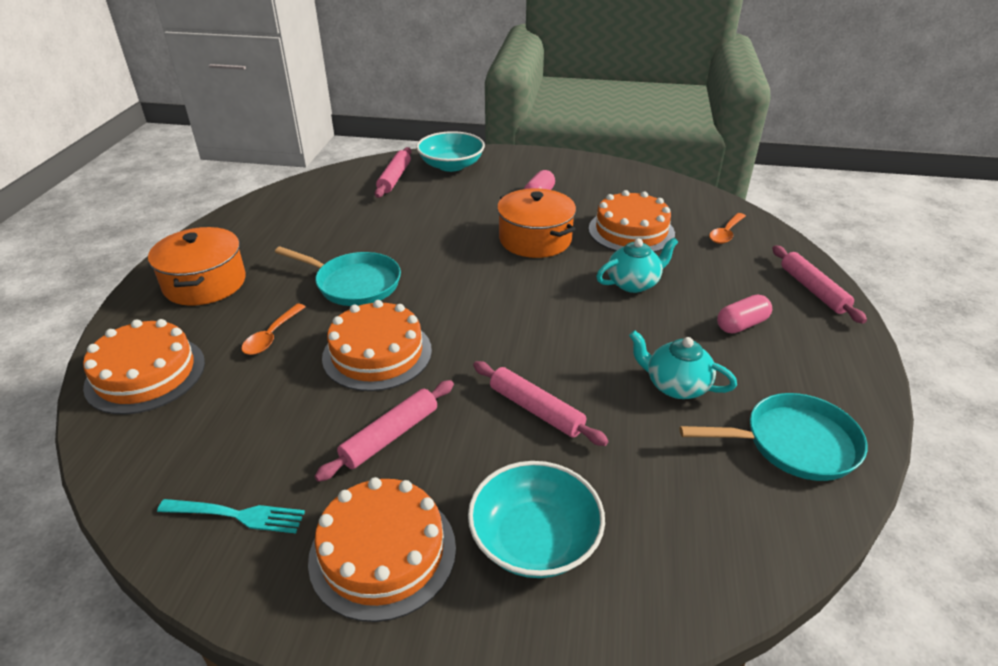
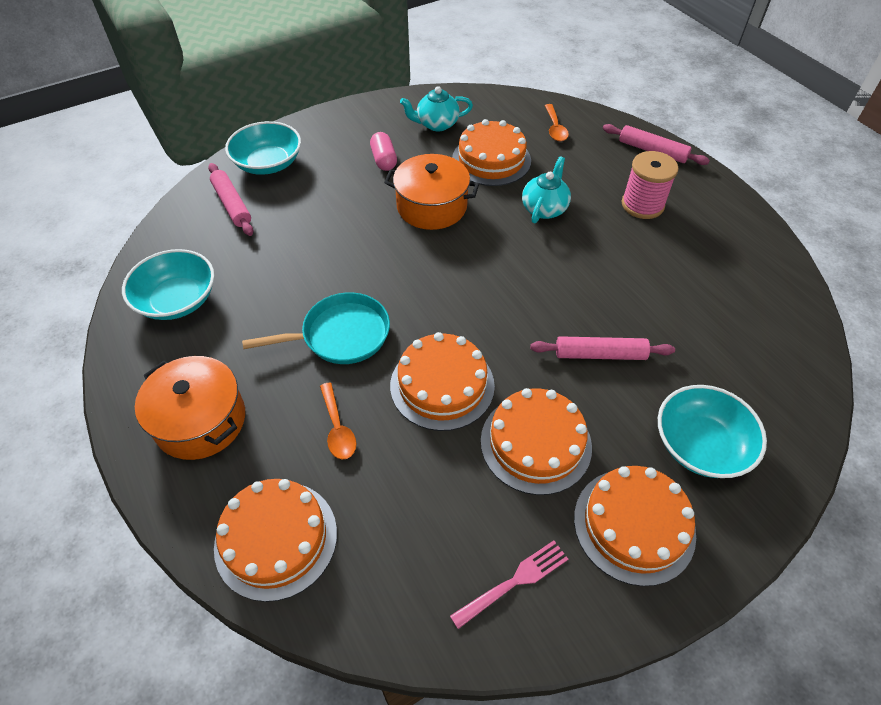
camera: 40 degrees left, 15 degrees up
(236, 515) = (514, 582): turquoise fork -> pink fork
(287, 213) = (177, 300): none -> turquoise bowl
(390, 436) = (535, 443): pink rolling pin -> orange cake
(675, 386) = (656, 278): turquoise teapot -> turquoise teapot (436, 124)
(741, 325) = (642, 205): pink capsule -> pink spool
(794, 443) = (753, 278): turquoise pan -> none

